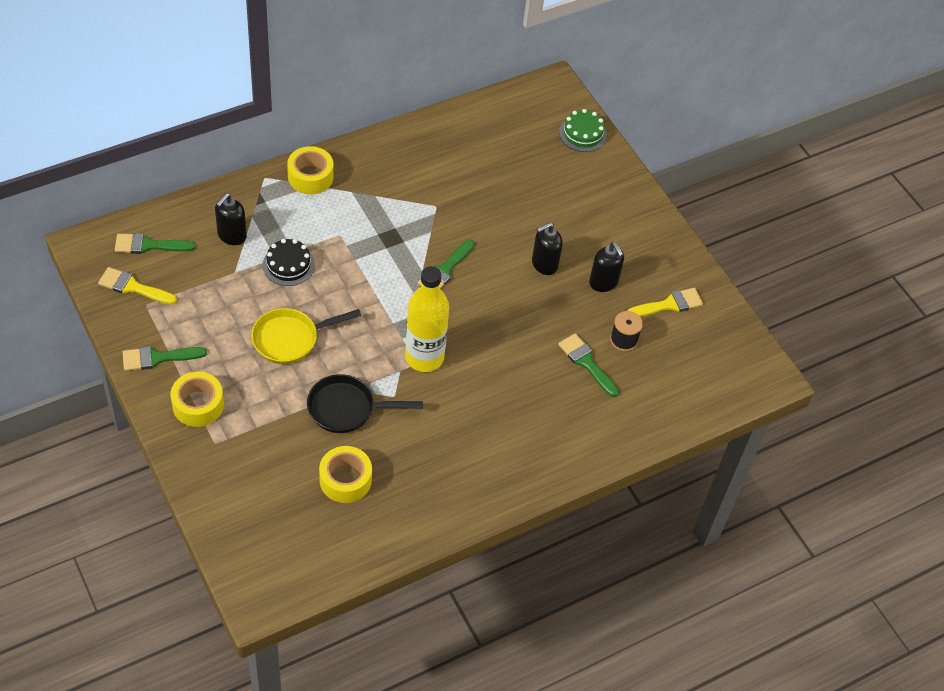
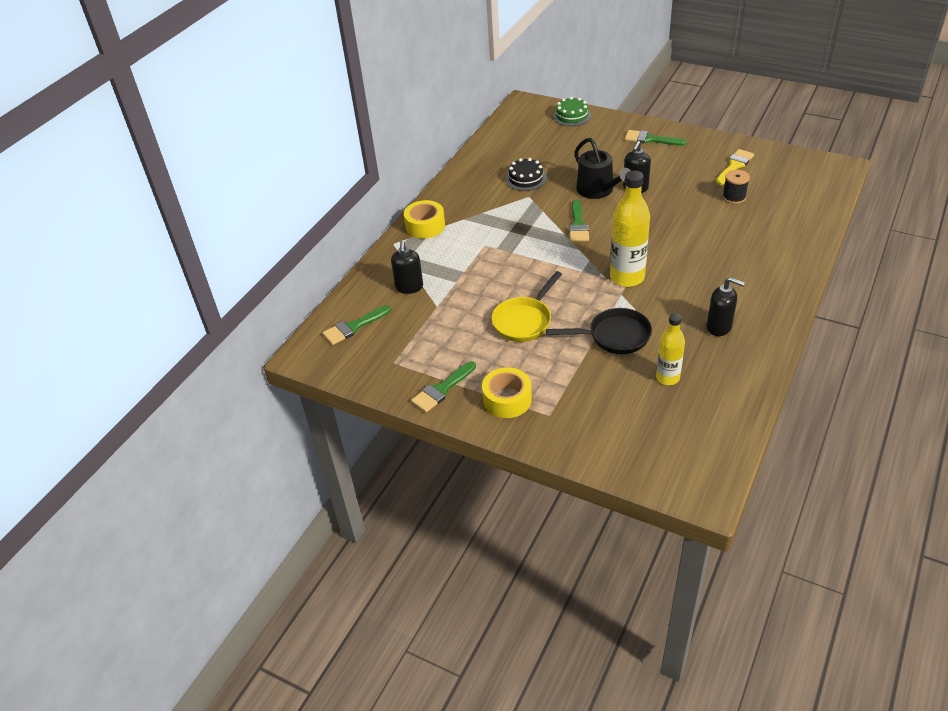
camera: 25 degrees left, 10 degrees down
(133, 287) = (371, 358): yellow brush -> none
(288, 265) = (470, 281): black cake -> black cake (526, 178)
(345, 480) = (667, 378): yellow tape -> yellow bottle
(347, 408) = (614, 336): black pan -> black pan turned 150 degrees counterclockwise
(506, 243) = (598, 190): none -> black watering can
(586, 362) = (728, 221): green brush -> green brush (650, 139)
(603, 283) = (682, 177): black soap dispenser -> black soap dispenser (719, 327)

